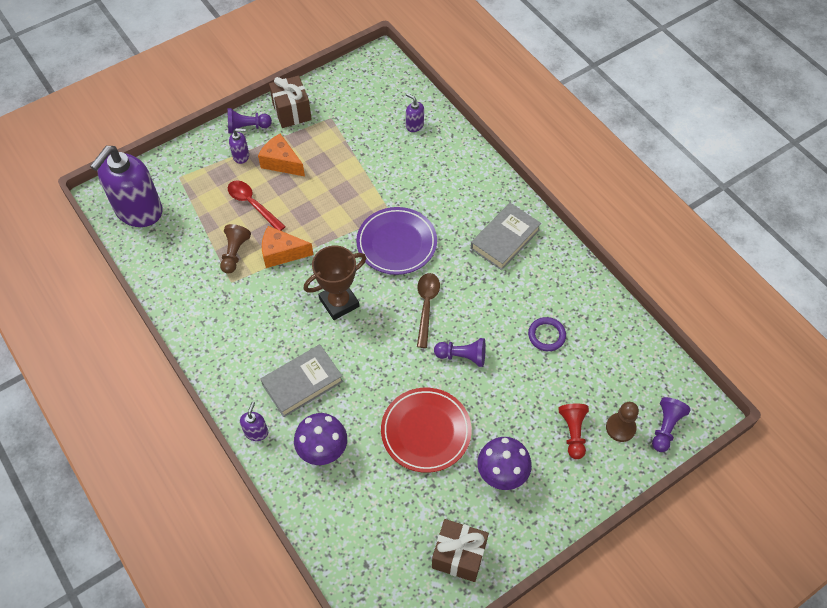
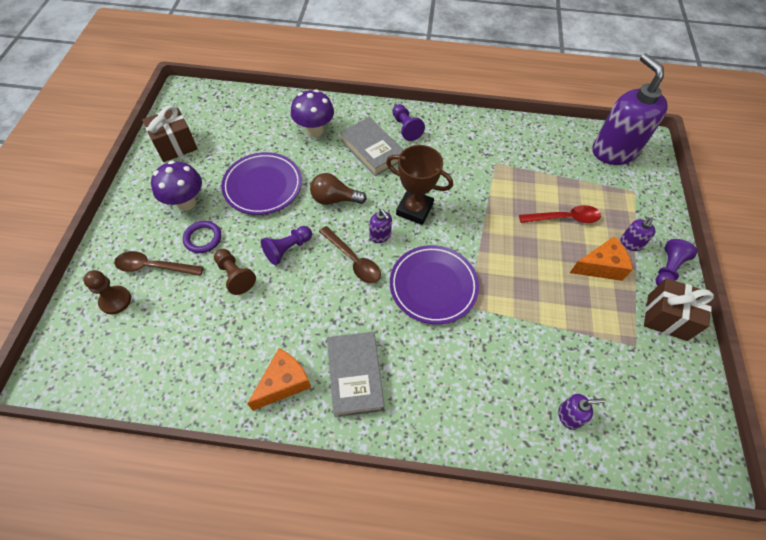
camera: 130 degrees right, 0 degrees up
(234, 253) = (521, 179): brown pawn -> brown pawn (235, 275)
(256, 432) = (363, 110): purple soap dispenser -> purple soap dispenser (380, 236)
(282, 253) = (495, 206): orange cheese -> orange cheese (283, 383)
(302, 383) = (372, 150): grey book -> grey book turned 45 degrees counterclockwise
(339, 302) = (414, 209): brown trophy -> brown trophy turned 75 degrees counterclockwise
(384, 366) = (334, 199): none -> brown light bulb
(426, 431) = (263, 186): red plate -> purple plate
(546, 335) = (236, 321): purple ring -> purple ring (203, 238)
(573, 433) = (153, 267): red pawn -> brown spoon
(665, 428) = (74, 332): purple pawn -> purple pawn (406, 128)

